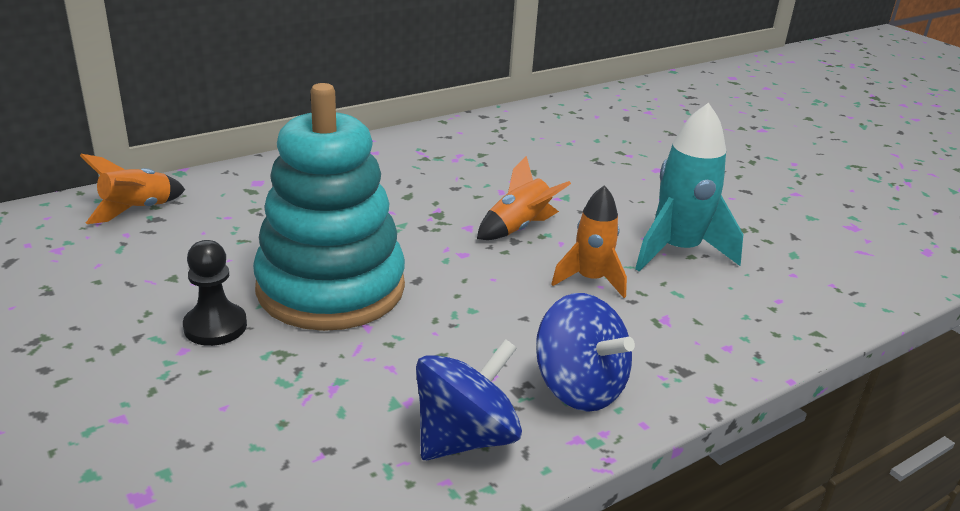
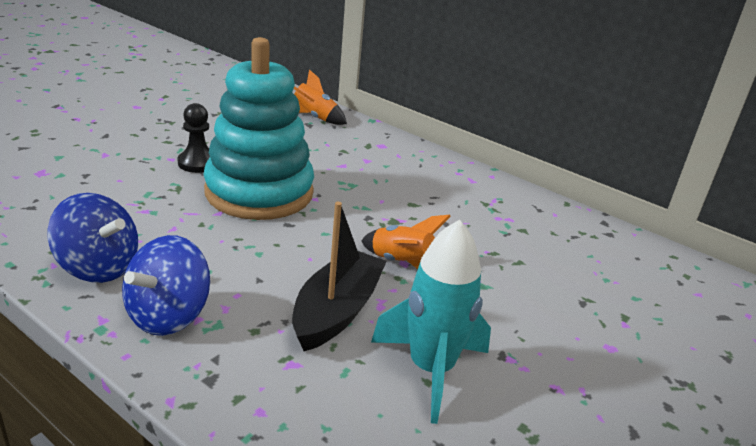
camera: 70 degrees right, 0 degrees up
(590, 280) = (337, 311): orange rocket -> black boat

